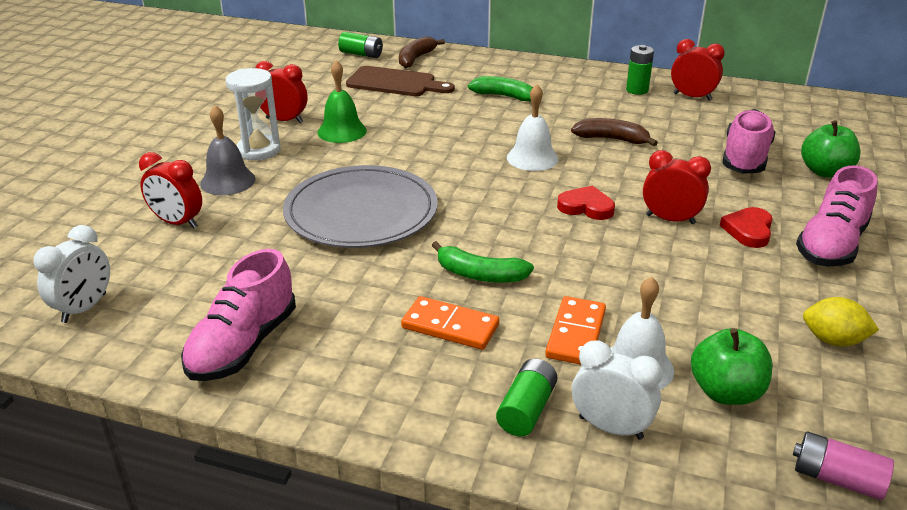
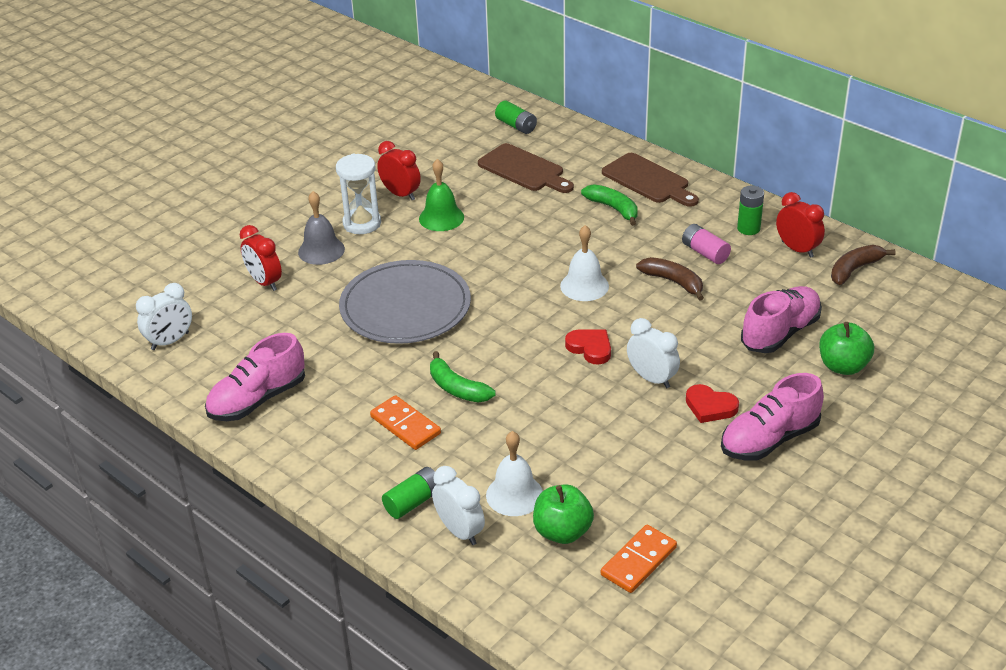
camera: 25 degrees right, 5 degrees up
(416, 58) = (564, 142): brown banana -> brown banana (854, 269)
(517, 72) = (648, 180): none -> brown cutting board
(575, 334) = (491, 457): orange domino -> orange domino (638, 561)
(670, 219) = (652, 378): red clock -> white clock
(748, 230) = (710, 407): red heart -> red heart turned 105 degrees counterclockwise
(833, 340) = (683, 519): yellow lemon -> none
(836, 479) = (583, 612): pink battery -> pink battery (705, 253)

